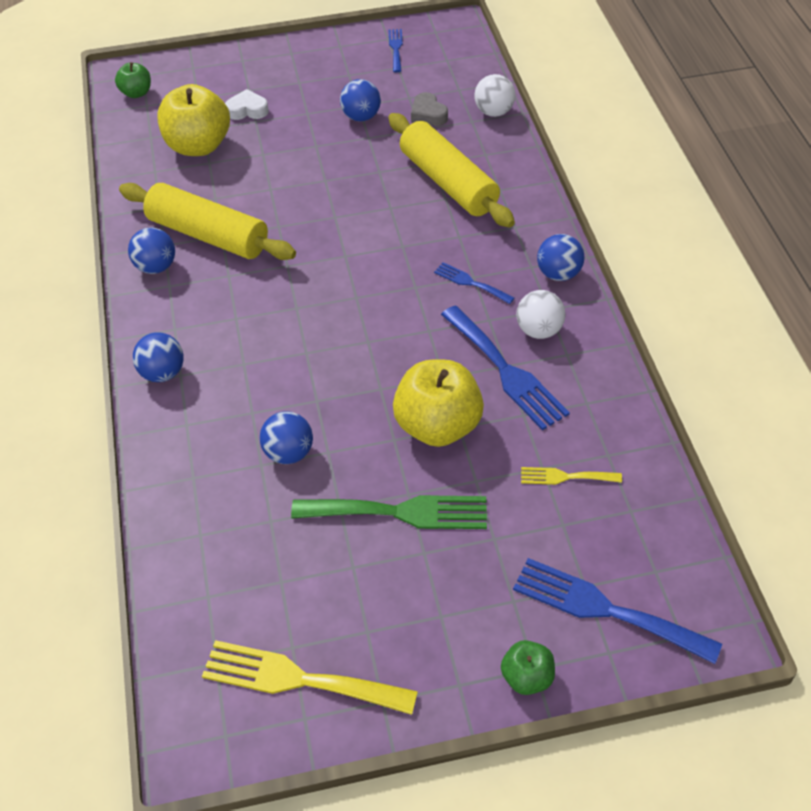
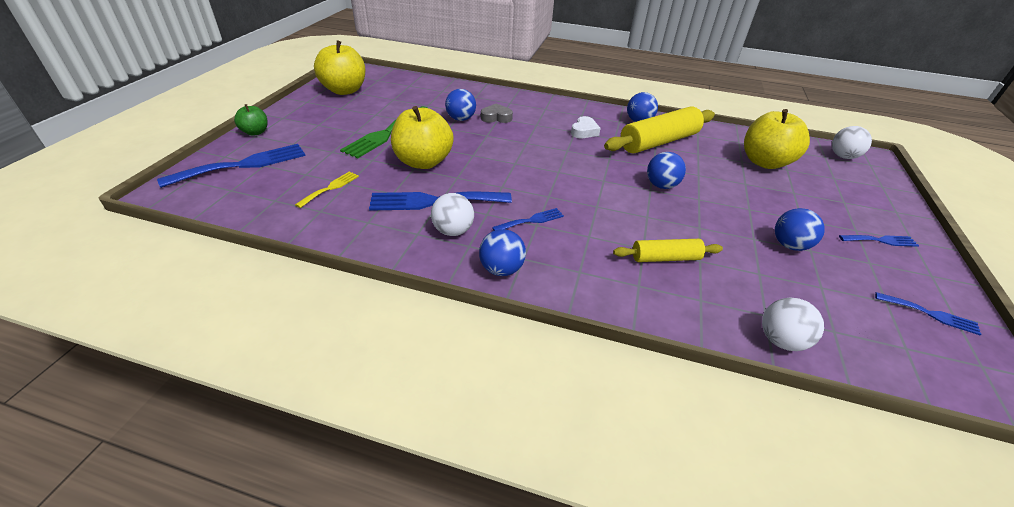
camera: 115 degrees right, 10 degrees down
(136, 93) = (843, 156): green apple -> white ball
(162, 373) = (551, 105): blue ball -> blue ball (661, 185)
(247, 110) = (811, 193): white heart -> white heart (584, 131)
(299, 679) = (344, 90): yellow fork -> yellow apple
(306, 69) = (881, 240): none -> blue fork
(428, 114) = (785, 288): grey heart -> grey heart (496, 117)
(448, 182) = (665, 258): yellow rolling pin -> yellow rolling pin, size x0.55

